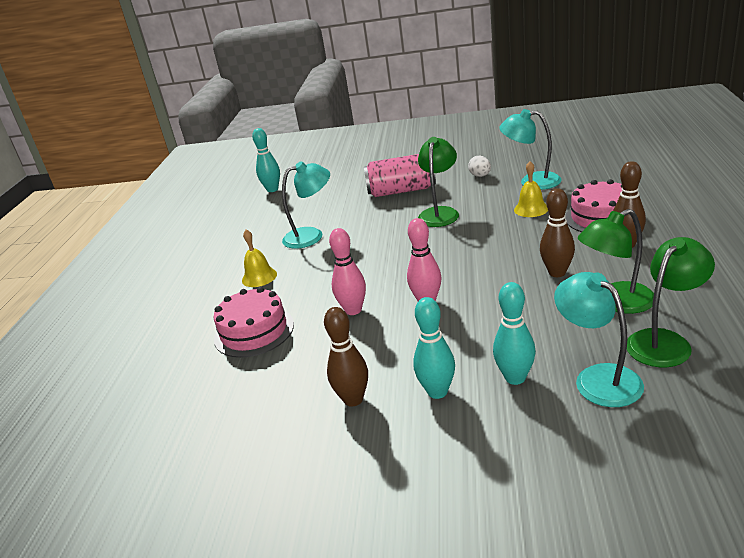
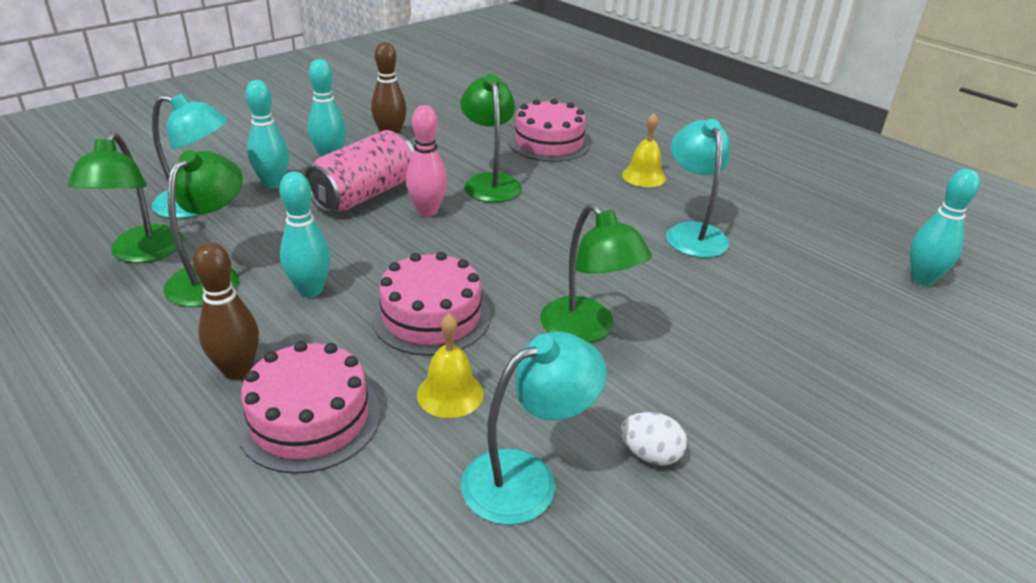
camera: 125 degrees right, 5 degrees up
(311, 236) = (692, 233): turquoise lamp -> turquoise lamp turned 150 degrees clockwise
(353, 310) = (490, 182): pink bowling pin -> green lamp
(401, 191) = (724, 354): pink can -> pink can (364, 195)
(503, 239) = (431, 316): none -> pink cake
(557, 273) = (310, 290): brown bowling pin -> turquoise bowling pin

